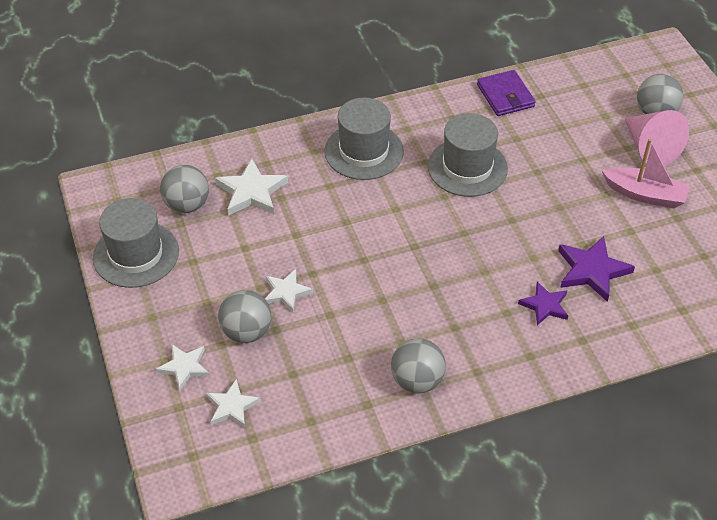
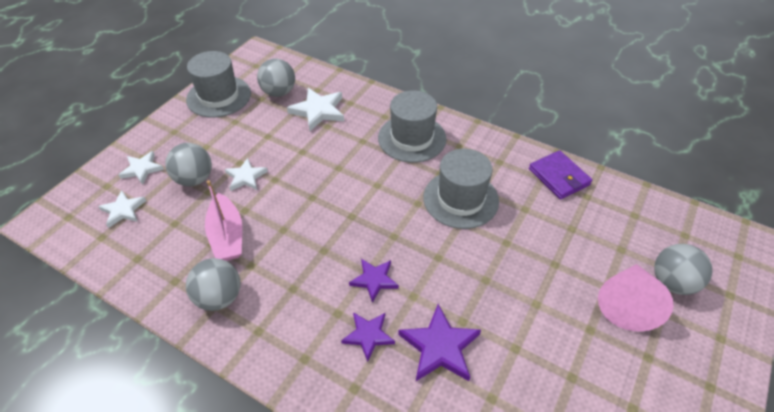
camera: 50 degrees right, 0 degrees up
(496, 271) = (374, 280): none -> purple star
(505, 96) = (559, 177): purple wallet -> purple wallet turned 60 degrees counterclockwise
(644, 194) = (569, 333): pink boat -> pink boat (227, 236)

